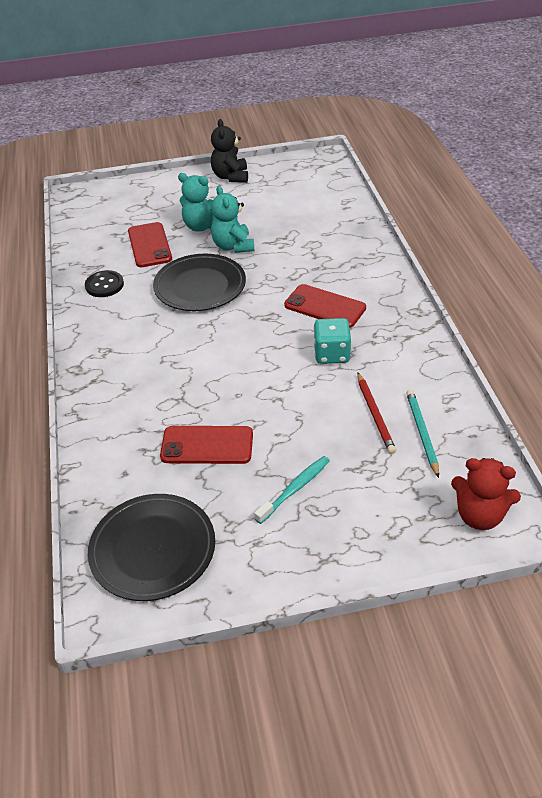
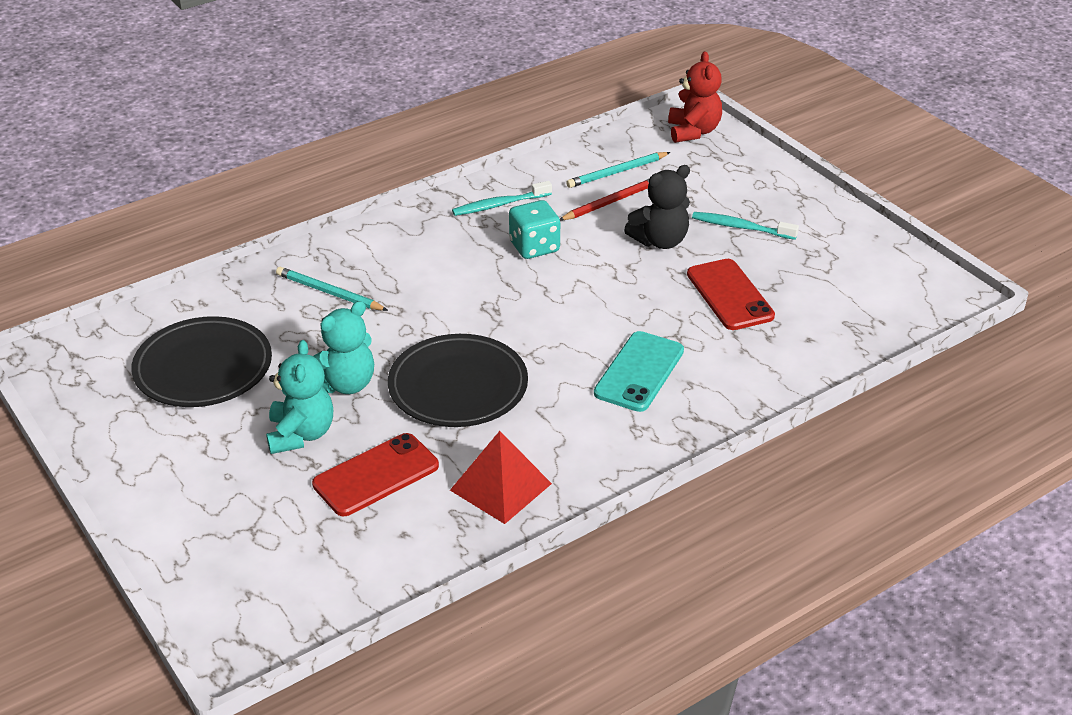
camera: 115 degrees left, 5 degrees down
(104, 285) = (501, 486): black button -> red pyramid
(153, 550) = (877, 289): black plate -> black plate (203, 368)
(156, 367) = (639, 372): none -> turquoise phone
(231, 177) = (131, 448): black teddy bear -> black teddy bear (660, 241)
(325, 307) = (449, 270): red phone -> none
(328, 253) = (329, 293): none -> turquoise pencil
(399, 349) = (500, 205): none -> turquoise toothbrush

